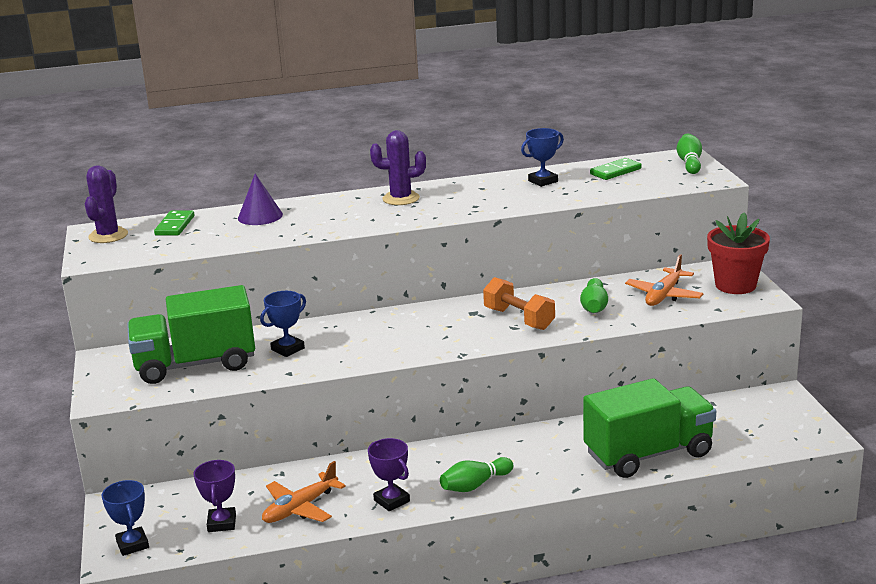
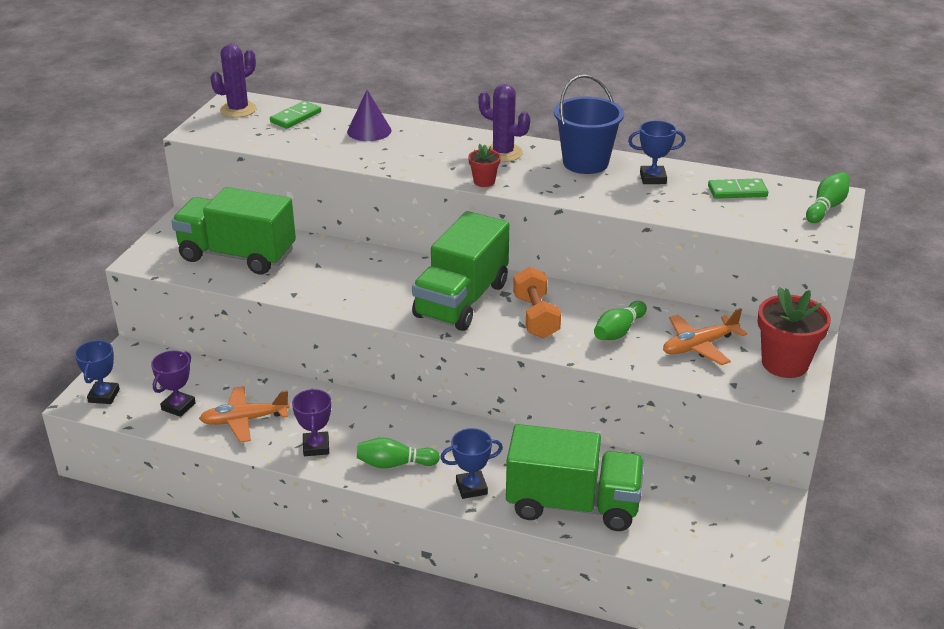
camera: 30 degrees right, 10 degrees up
(288, 349) = (318, 269): blue trophy -> blue trophy (471, 488)
(413, 220) = (484, 181): none -> red flower pot
(444, 328) = (461, 300): none -> green truck
(477, 186) = (585, 163): none -> blue bucket

